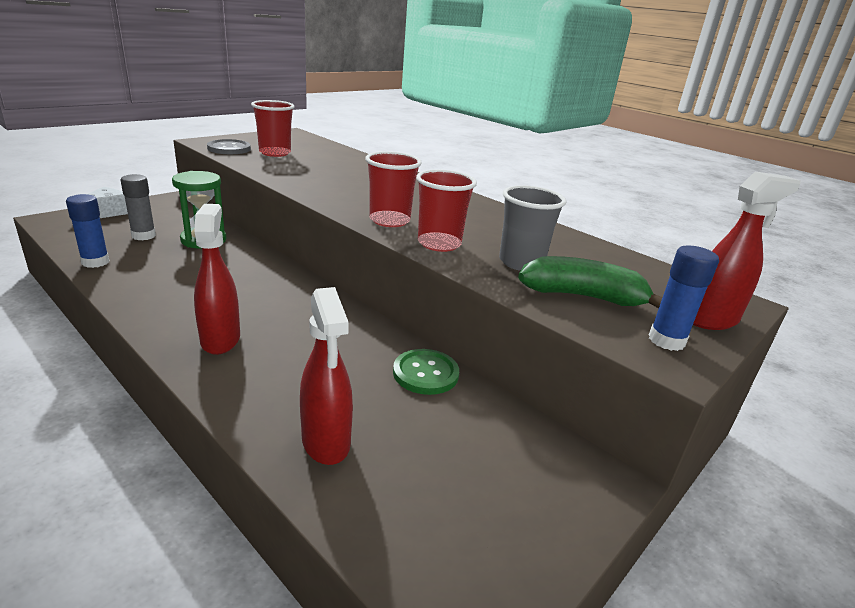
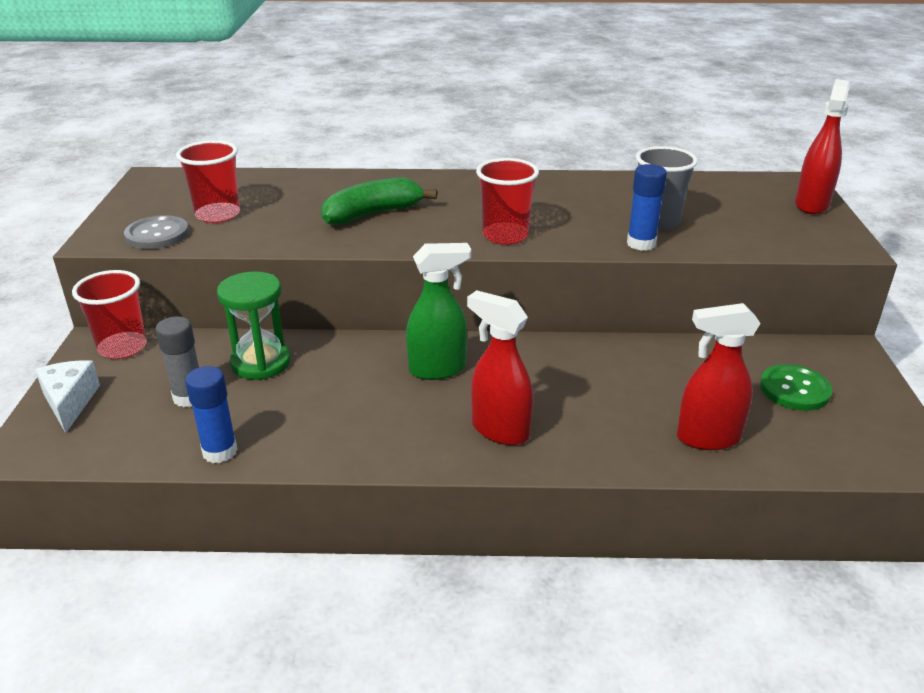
camera: 40 degrees left, 5 degrees up
(269, 291) = (438, 369): none -> green spray bottle
(326, 442) = (707, 438): red spray bottle -> red spray bottle turned 150 degrees clockwise
(425, 373) = (666, 355): green button -> green button (794, 389)
(439, 244) = (583, 237): red cup -> red cup (122, 347)
(583, 296) = (736, 228): green banana -> green banana (373, 214)
(666, 340) = (821, 234): blue glue stick -> blue glue stick (641, 244)

